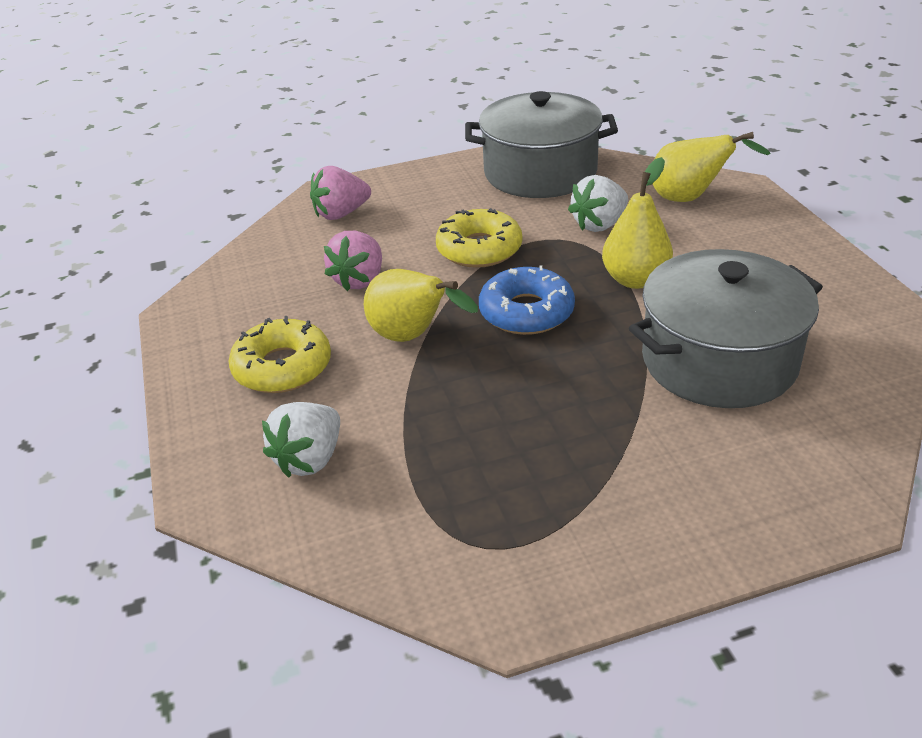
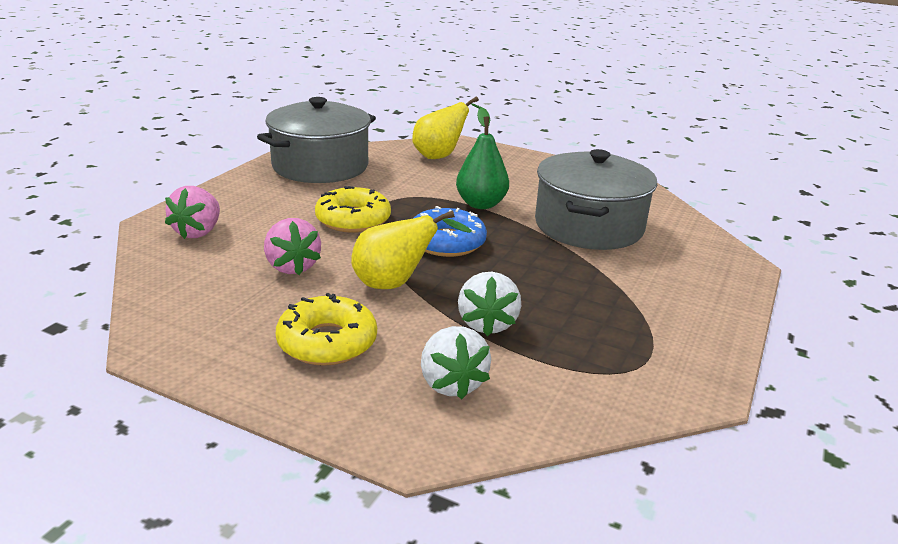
camera: 50 degrees left, 10 degrees down
(599, 224) = (410, 183): white strawberry -> white strawberry (487, 324)
(635, 279) = (481, 204): yellow pear -> green pear

